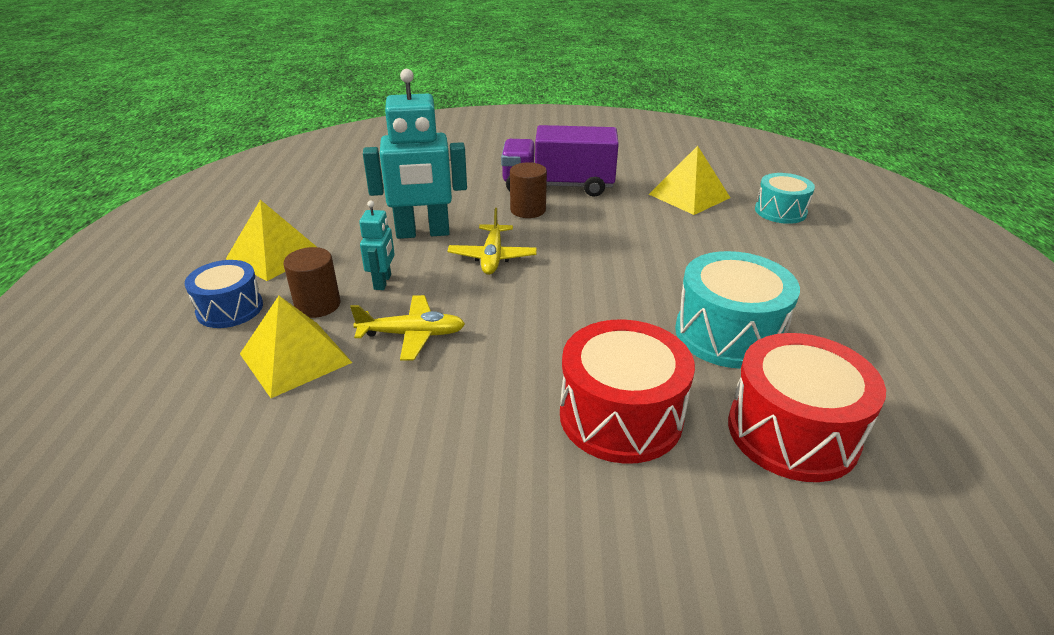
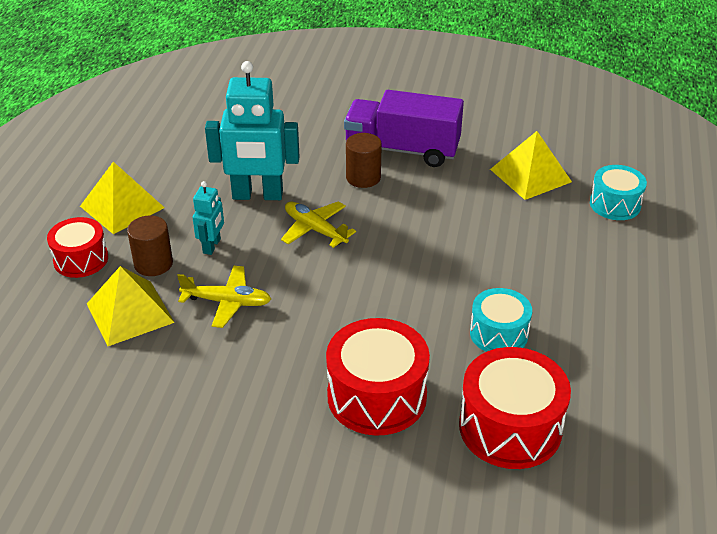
camera: 10 degrees right, 5 degrees up
(230, 309) = (81, 259): blue drum -> red drum
(492, 257) = (315, 229): yellow plane -> yellow plane turned 120 degrees clockwise
(728, 334) = (499, 333): turquoise drum -> turquoise drum, size x0.62

